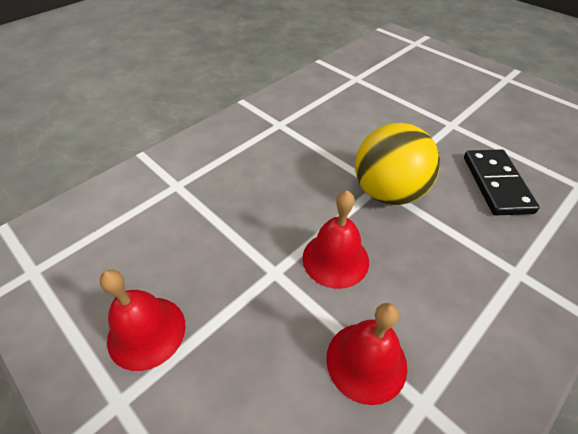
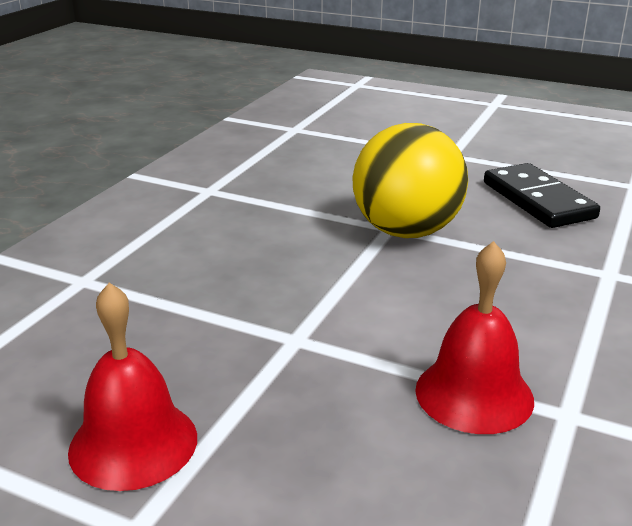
camera: 20 degrees left, 20 degrees down
(335, 259) = (374, 308): red bell -> none

